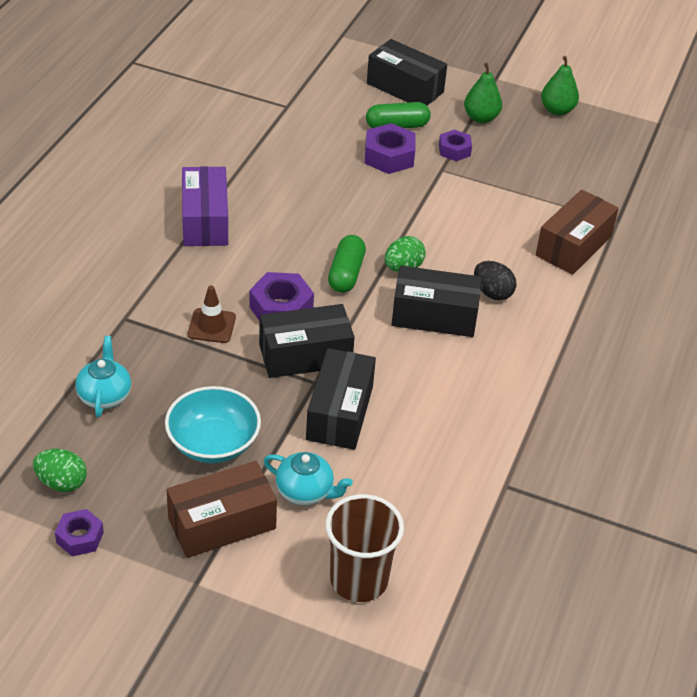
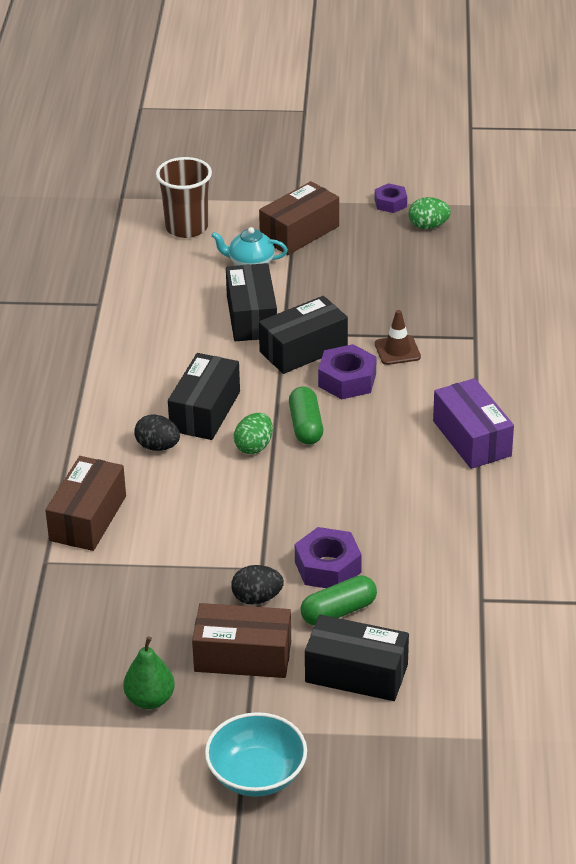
camera: 165 degrees right, 5 degrees down
(104, 395) = (443, 281): turquoise teapot -> none
(213, 443) = (338, 274): turquoise bowl -> turquoise bowl (256, 774)
(434, 316) = (205, 411): black box -> black box turned 60 degrees counterclockwise
(454, 150) = (257, 598): purple nut -> black egg
(481, 118) = (243, 656): green pear -> brown box

